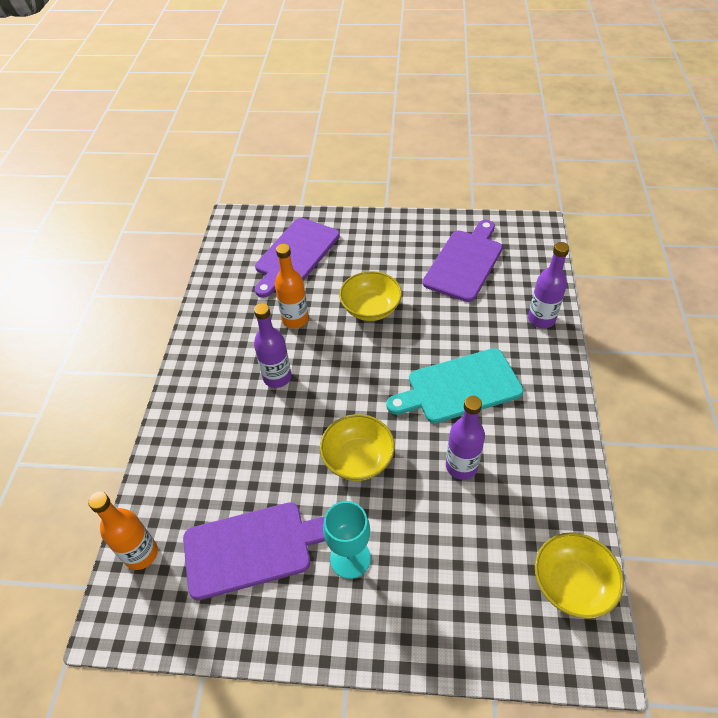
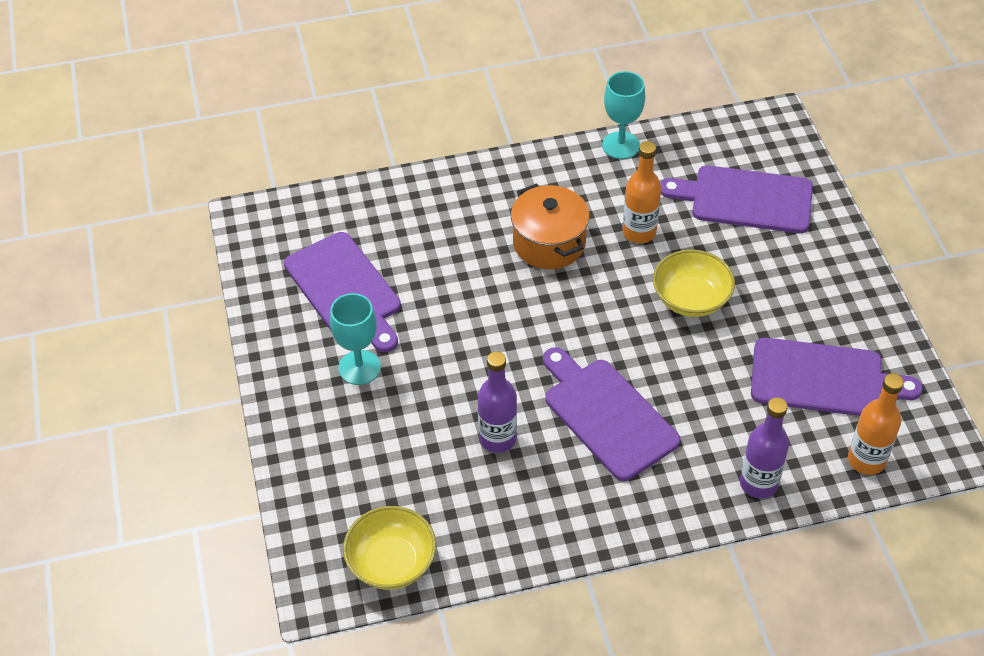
camera: 70 degrees right, 0 degrees up
(141, 554) = (314, 211): orange bottle -> orange bottle (866, 460)
(204, 306) = (620, 145): none -> turquoise goblet
(277, 377) = (549, 243): purple bottle -> orange pot
(358, 459) = (472, 344): yellow bowl -> none
(459, 387) = (606, 415): turquoise cutting board -> purple cutting board

